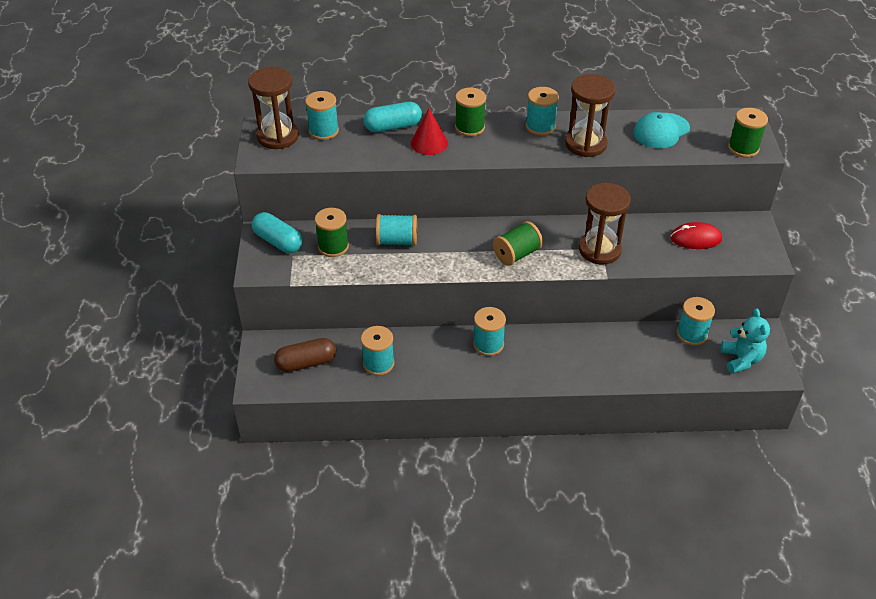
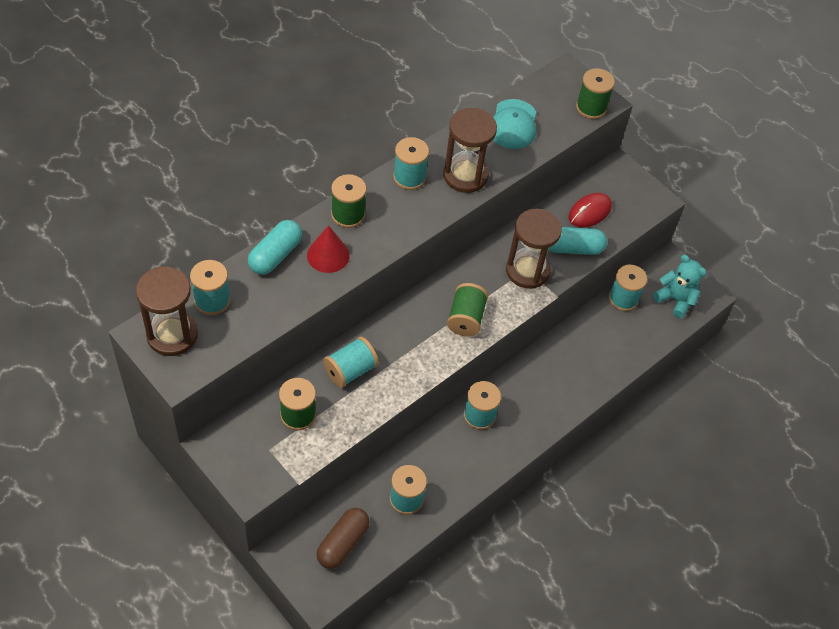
camera: 45 degrees left, 10 degrees up
(278, 241) = (239, 443): turquoise capsule -> turquoise capsule (573, 248)

